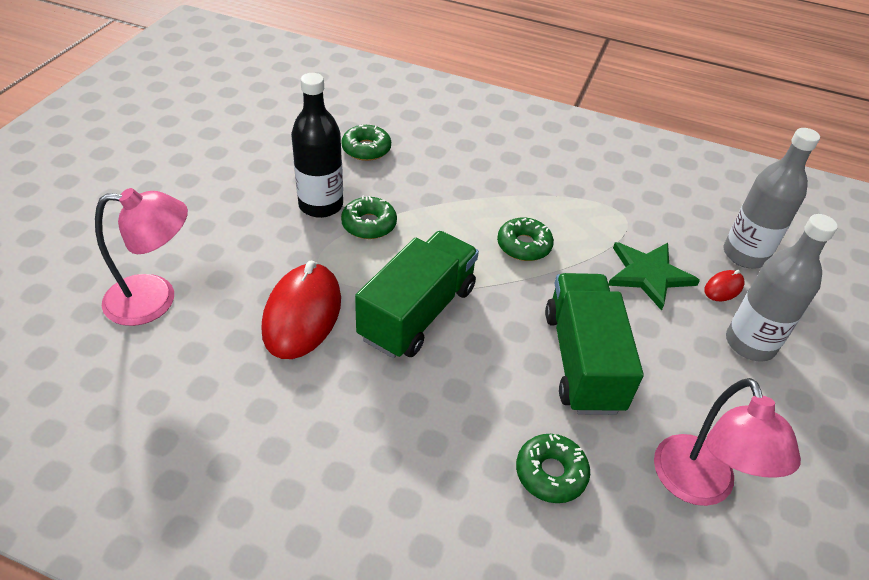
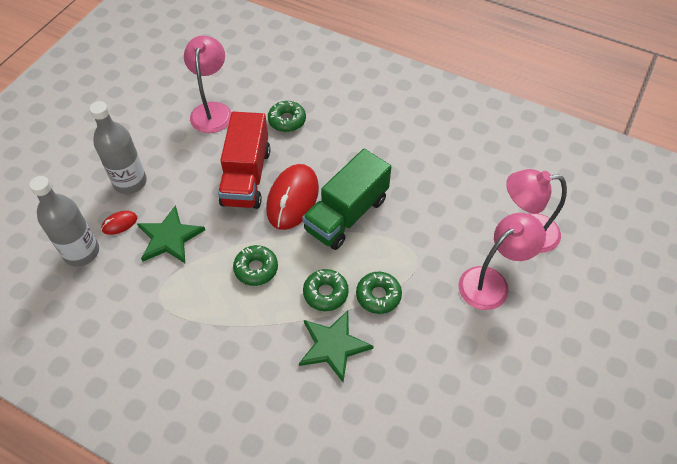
camera: 170 degrees left, 10 degrees up
(224, 241) = (491, 282): none -> pink lamp
(302, 314) = (424, 217): red mouse -> red mouse (292, 199)
(321, 205) = (419, 319): black bottle -> none
(366, 149) = (379, 396): green donut -> green donut (325, 293)
(417, 182) = (333, 346): none -> green star
(582, 361) = (246, 177): green truck -> red truck

